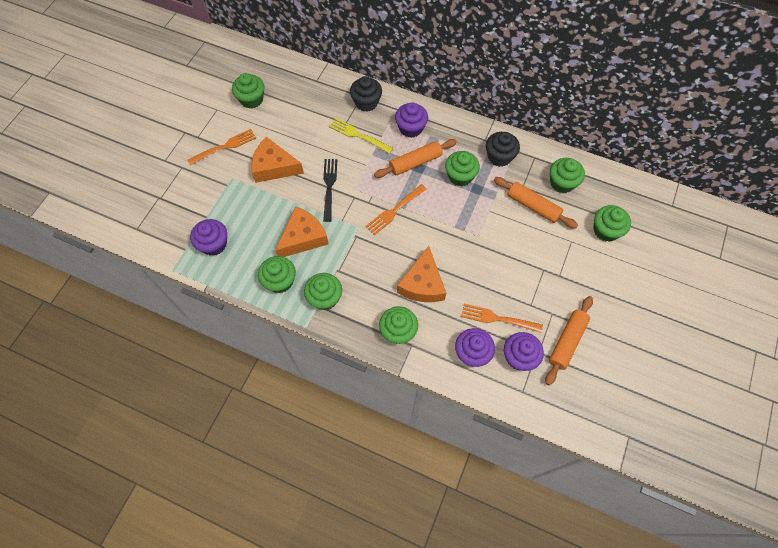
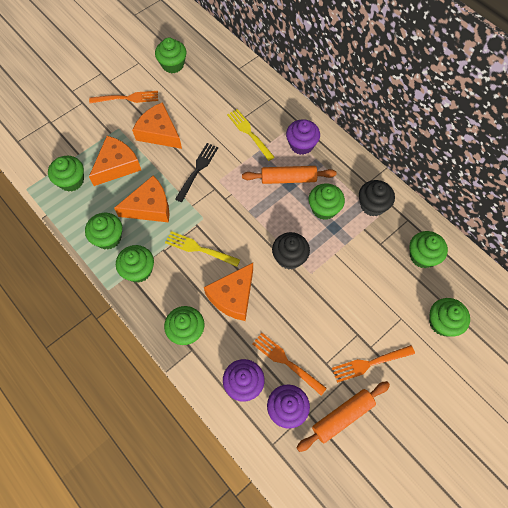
camera: 25 degrees right, 0 degrees up
(214, 244) = (71, 181): purple cupcake -> green cupcake
(250, 212) = (117, 165): none -> orange cheese
(366, 102) = (273, 105): black cupcake -> black cupcake (289, 257)
(370, 255) = (200, 249): none -> yellow fork
(395, 210) = (245, 216): orange fork -> orange fork (370, 363)
(533, 206) = (380, 267): orange rolling pin -> none

